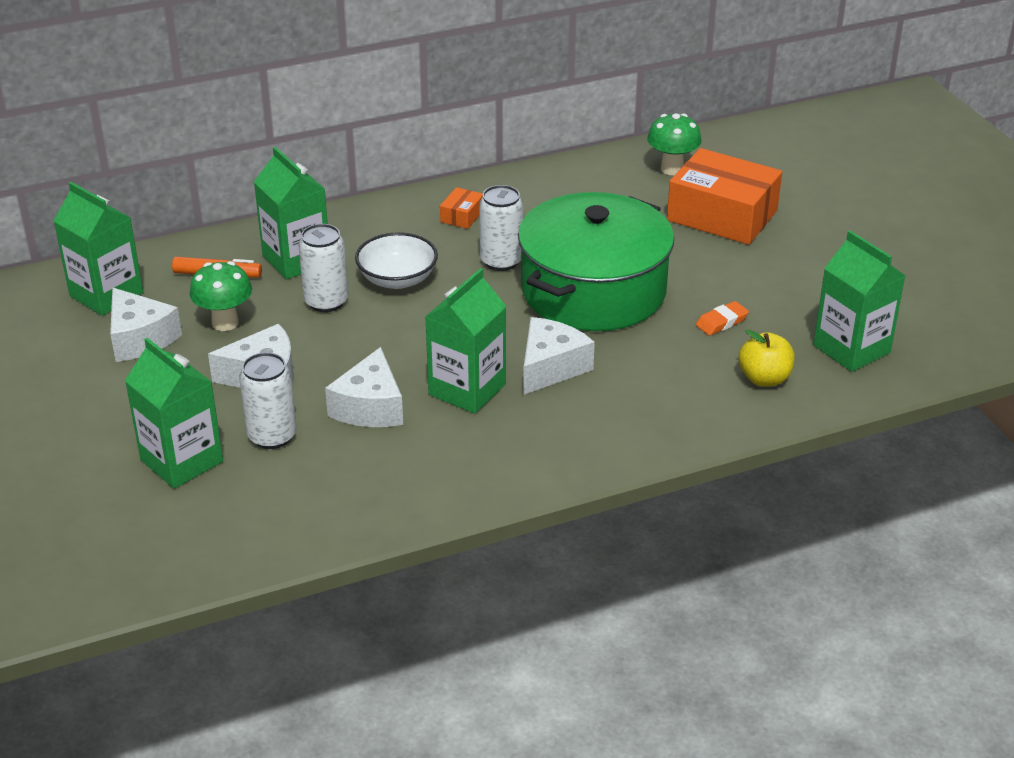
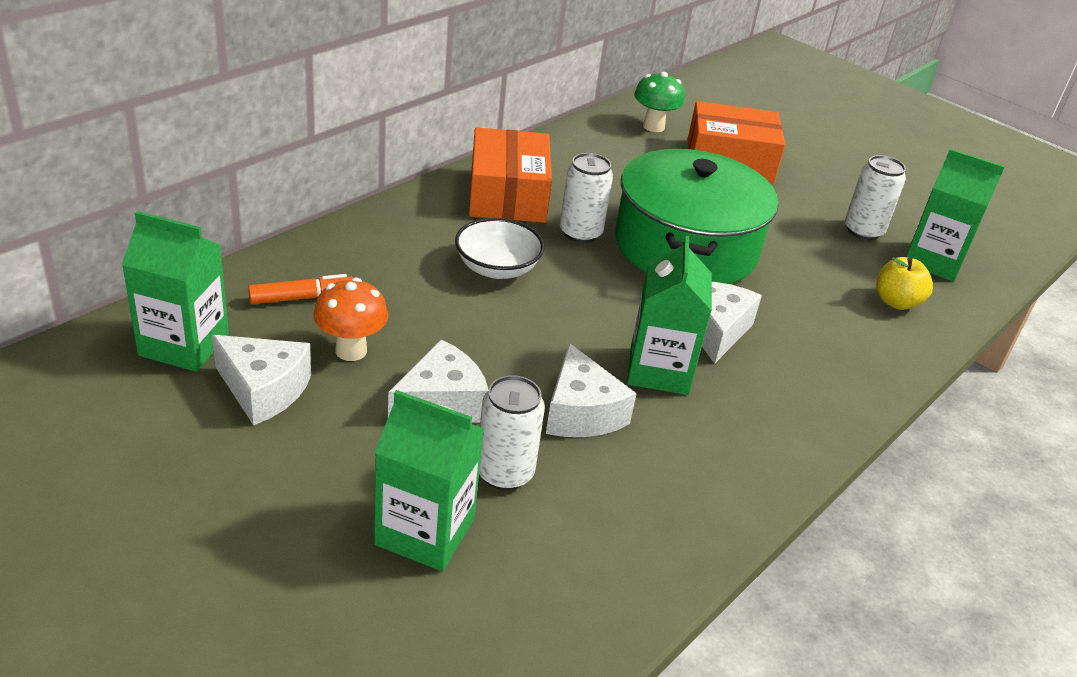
camera: 30 degrees left, 0 degrees up
(225, 323) = (351, 350): green mushroom -> orange mushroom
(296, 259) = (377, 266): green carton -> none
(326, 302) = (443, 305): white can -> white can (863, 231)
(462, 216) = (508, 195): orange box -> orange box, size x2.37
(721, 322) = (816, 256): orange eraser -> none

